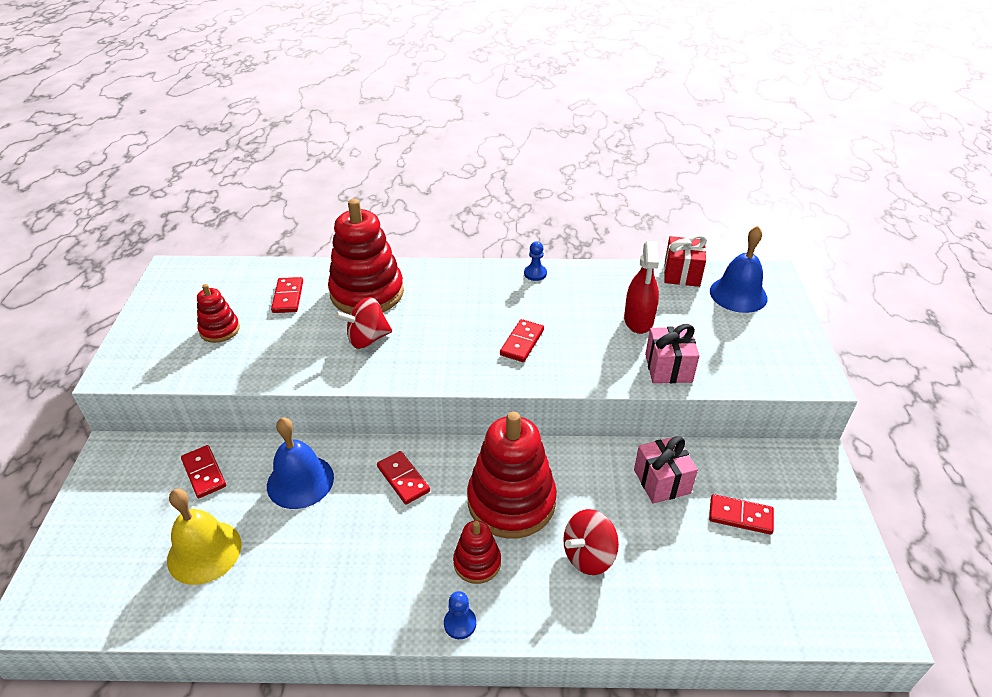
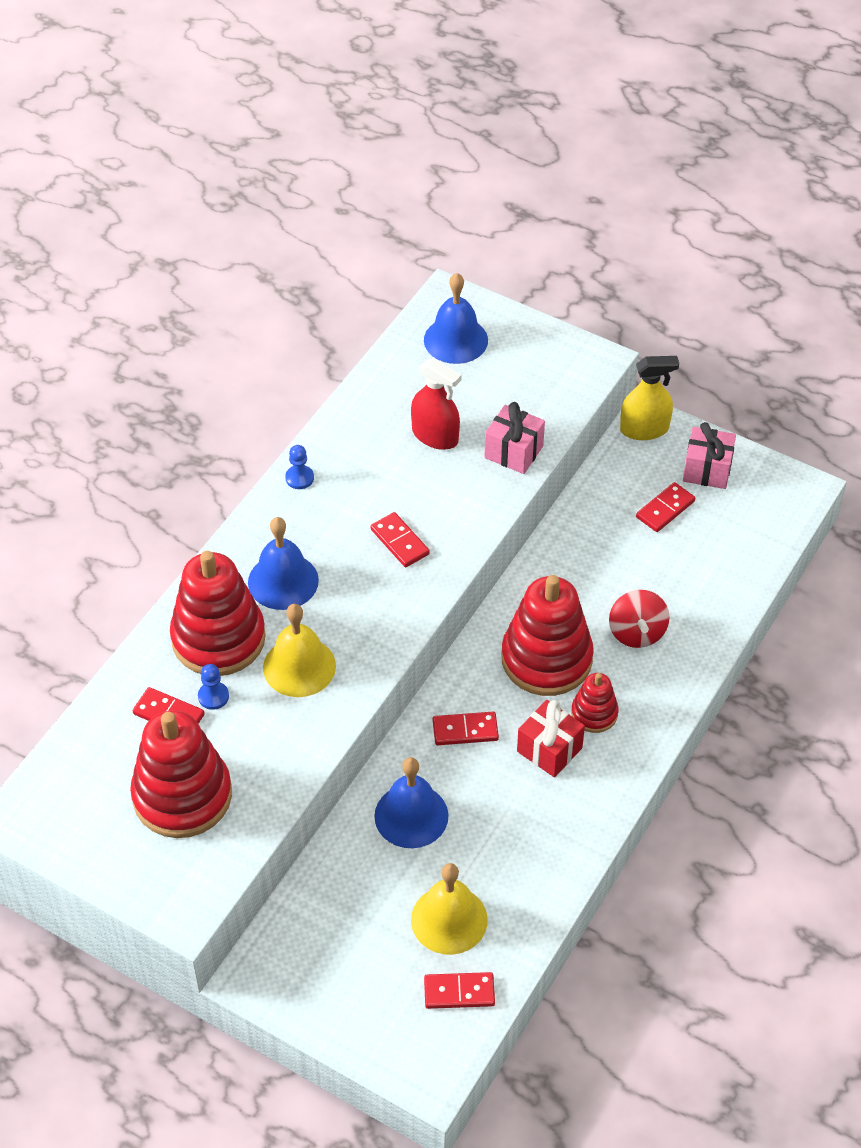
camera: 60 degrees left, 10 degrees up
(204, 473) = (343, 896): red domino -> red domino (459, 992)
(219, 330) = (182, 796): red stacking toy -> red stacking toy, size x1.99
(367, 339) = (299, 666): red spinning top -> yellow bell
(438, 301) = (283, 581): none -> blue bell
(460, 623) = (644, 751): blue pawn -> blue pawn (213, 696)
(662, 481) = (597, 540): pink gift -> pink gift (707, 470)
(681, 274) = (393, 362): red gift -> red gift (549, 750)
(807, 462) = (644, 429): none -> yellow spray bottle

